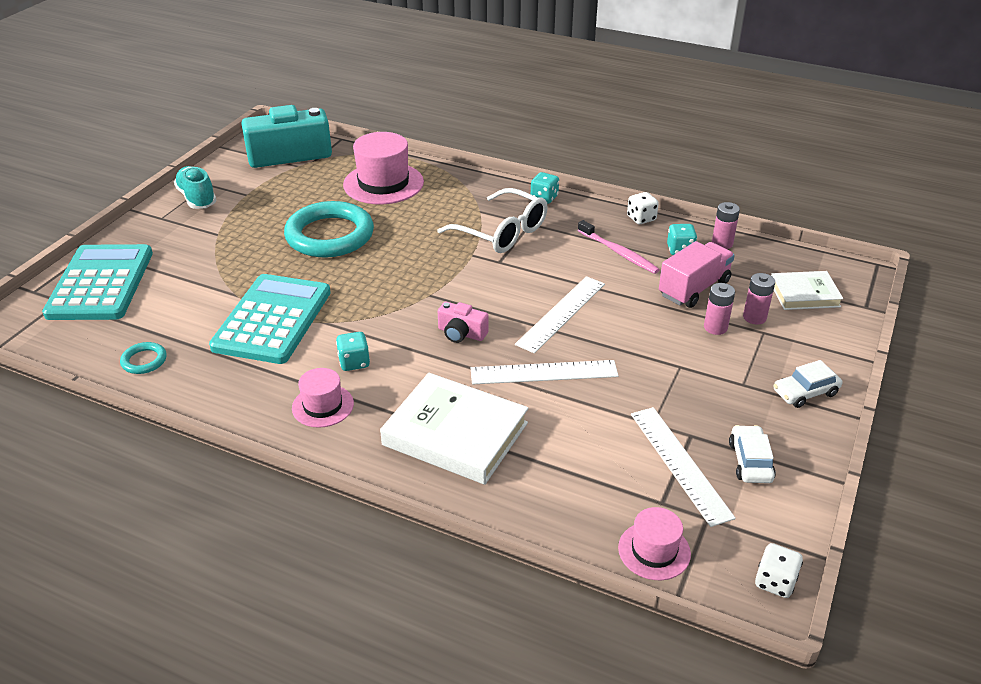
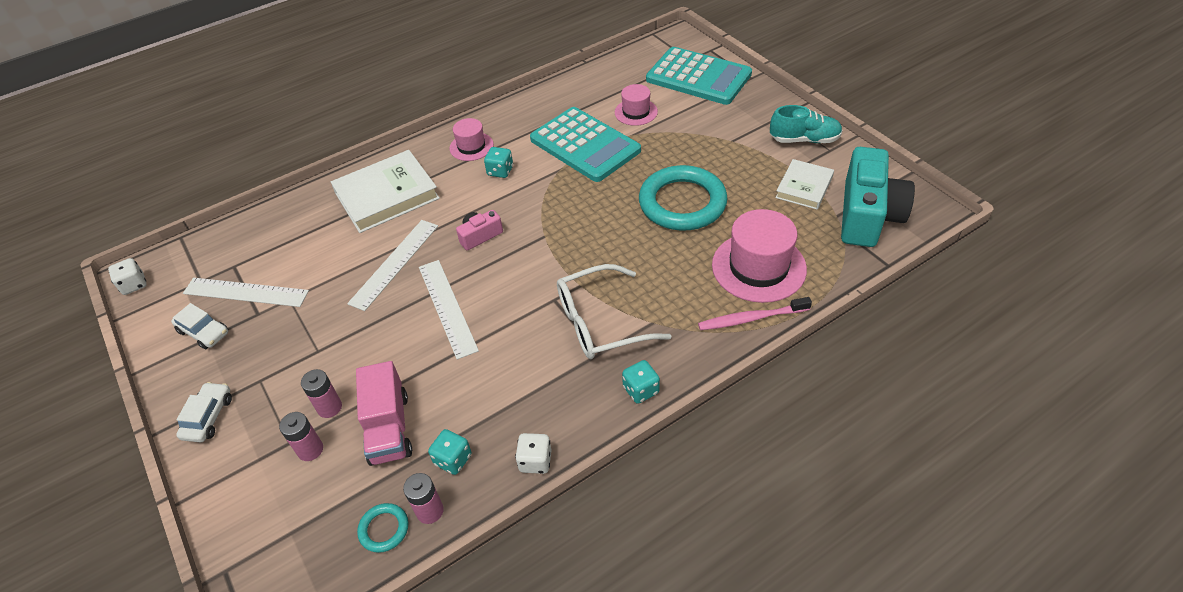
camera: 125 degrees right, 10 degrees up
(144, 361) = (588, 84): turquoise ring -> turquoise ring (384, 529)
(618, 252) = (493, 400): pink toothbrush -> pink toothbrush (751, 318)
(654, 551) = (213, 243): pink hat -> pink hat (636, 112)
(804, 294) = (293, 525): white book -> white book (804, 187)

